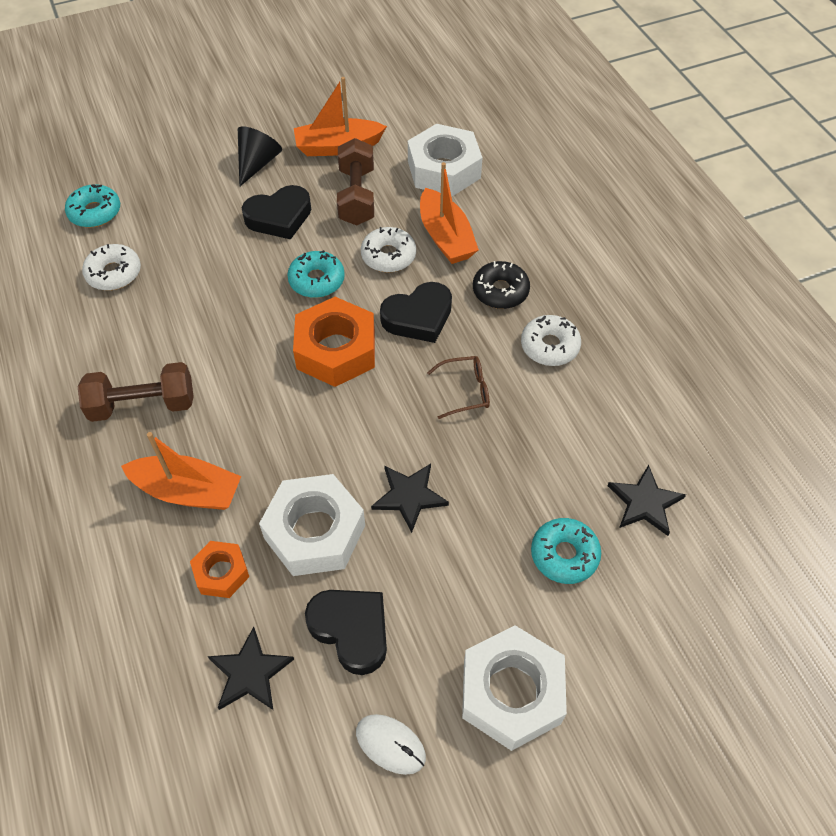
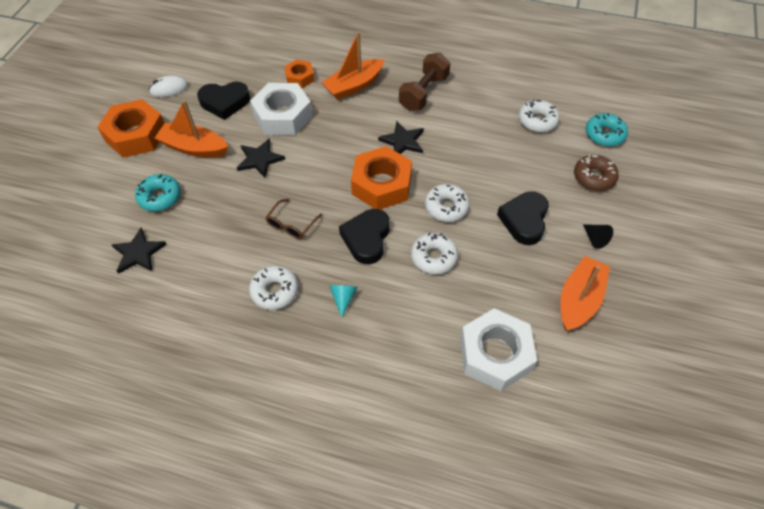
camera: 130 degrees right, 0 degrees up
(172, 195) = (594, 177): none -> brown donut
(250, 672) = (247, 65): black star -> black star (403, 141)
(257, 163) = (595, 239): black cone -> black cone, size x0.62
(316, 280) = (446, 207): turquoise donut -> white donut
(357, 196) = (510, 276): brown dumbbell -> none
(446, 237) = (421, 302): orange boat -> orange boat (194, 148)
(500, 291) = (343, 298): black donut -> turquoise cone
(511, 692) = (136, 135): white nut -> orange nut

